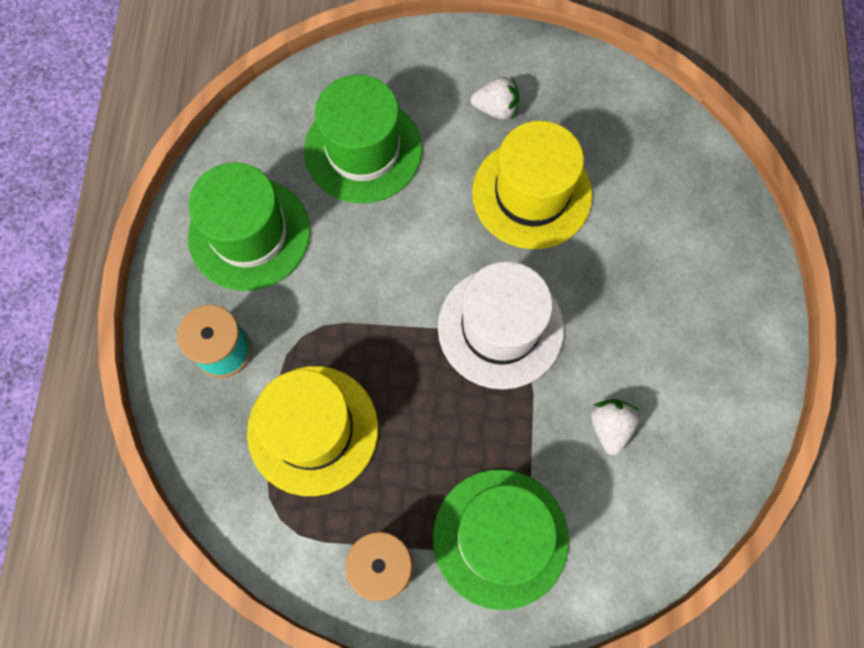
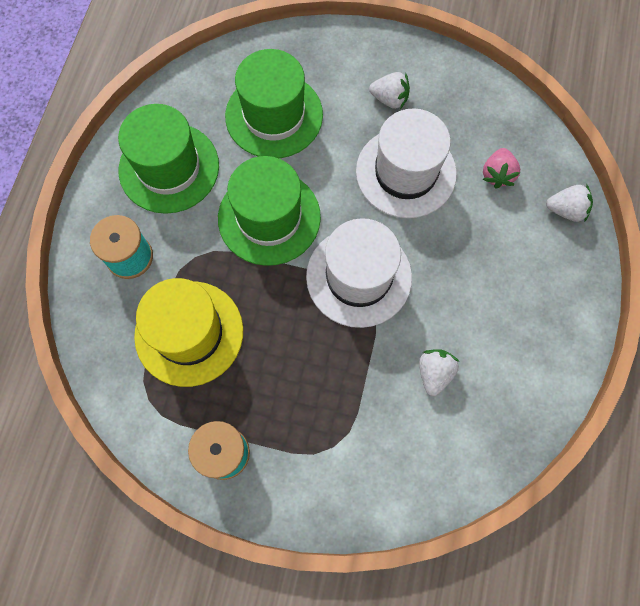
camera: 10 degrees right, 0 degrees up
(500, 538) = (325, 447): green hat -> green hat (269, 217)
(531, 194) = (405, 172): yellow hat -> white hat
(638, 179) = (497, 175): none -> pink strawberry
(724, 209) = (566, 210): none -> white strawberry

